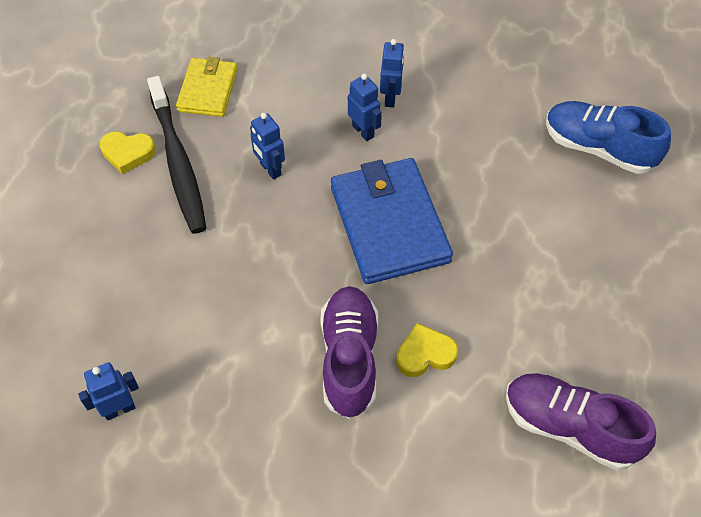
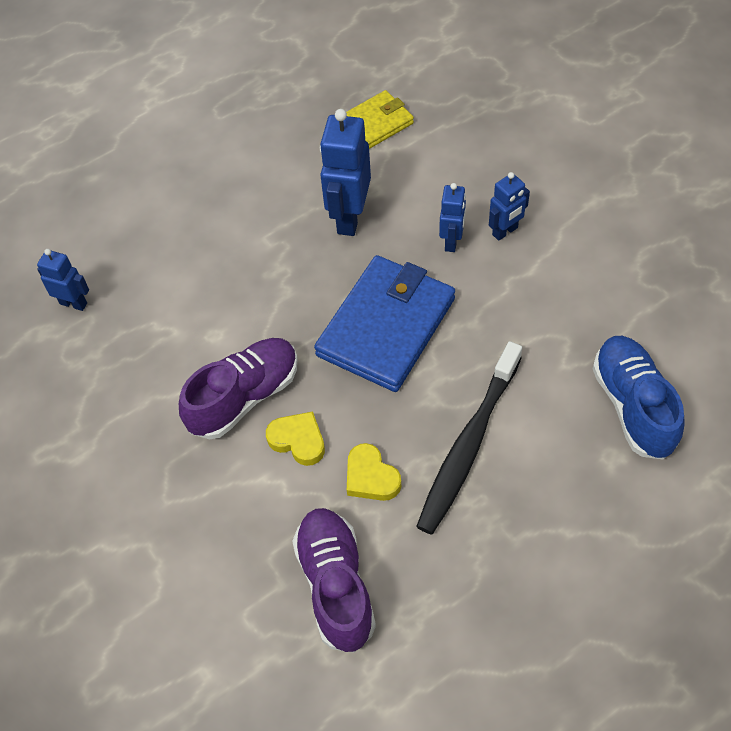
camera: 50 degrees right, 0 degrees up
(128, 153) = (267, 132): yellow heart -> yellow heart (371, 477)
(178, 162) = (293, 164): black toothbrush -> black toothbrush (468, 445)
(270, 169) = (349, 218): blue robot -> blue robot, size x1.75

